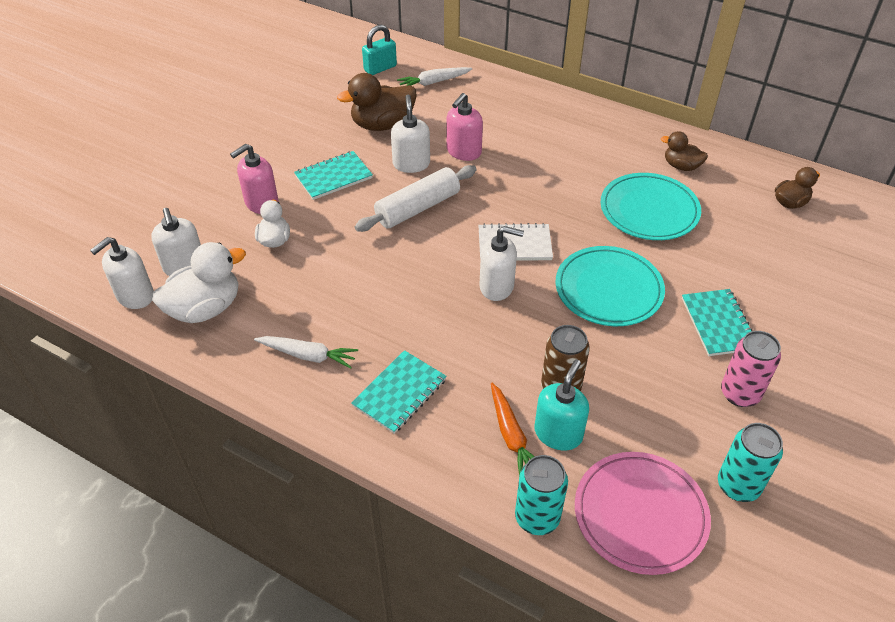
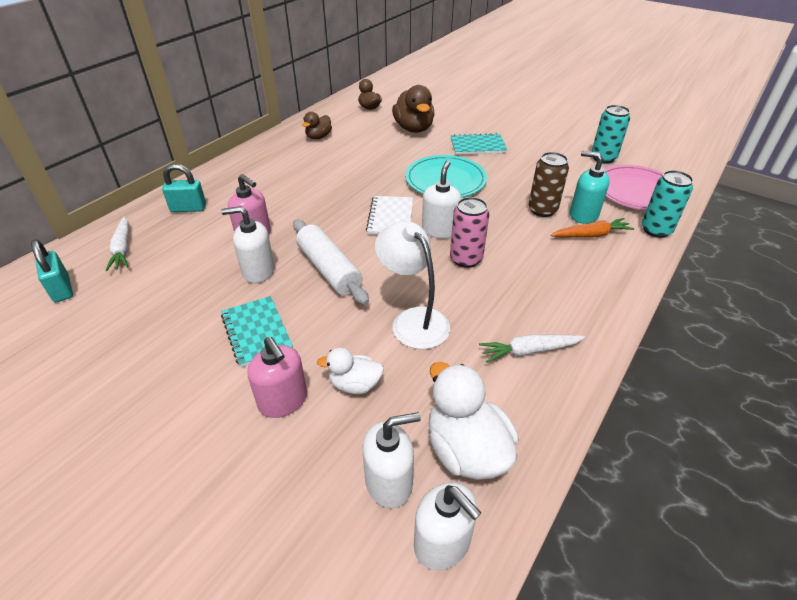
camera: 85 degrees left, 5 degrees down
(308, 355) = (529, 351): white carrot -> white carrot turned 120 degrees counterclockwise
(349, 271) = (413, 320): none -> white lamp
(382, 125) = (178, 290): brown duck -> brown duck (414, 129)
(399, 393) = (563, 290): turquoise notebook -> none
(502, 102) = (188, 208): none -> turquoise padlock
(649, 210) = (364, 155): turquoise plate -> none
(740, 394) = (534, 147): pink can -> pink can (466, 259)

